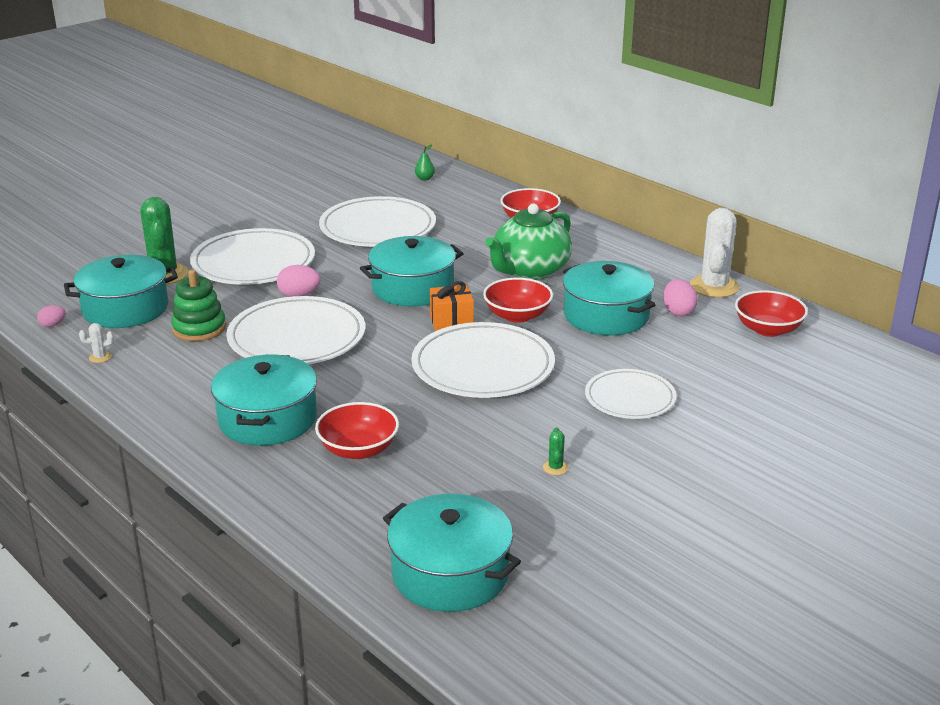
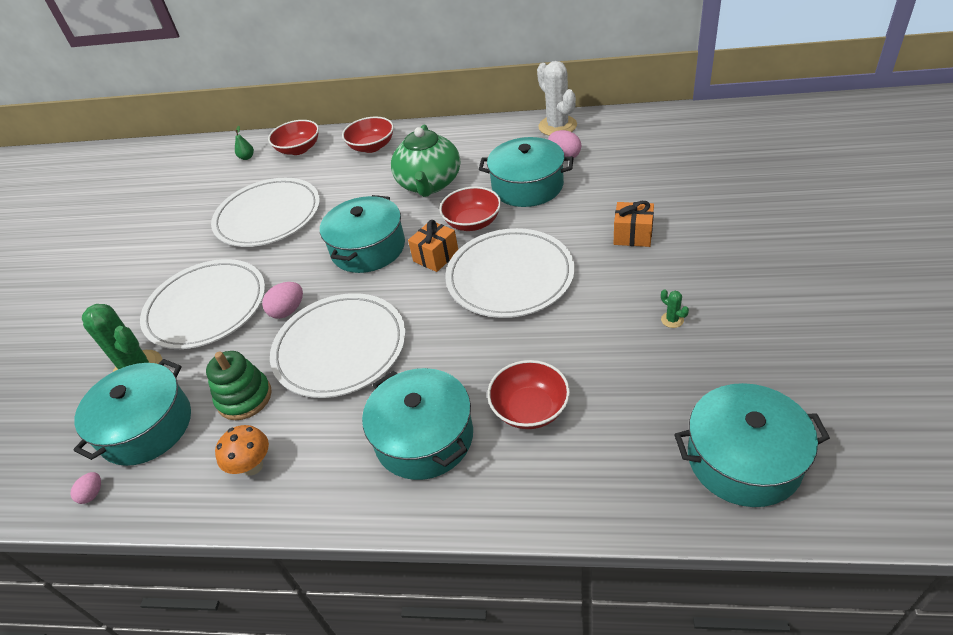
camera: 35 degrees left, 15 degrees up
(100, 357) = (189, 492): white cactus -> none
(150, 367) = (253, 466): none -> orange mushroom
(630, 398) = (633, 235): white plate -> orange gift
(768, 329) = (630, 136): red bowl -> red bowl (299, 149)

